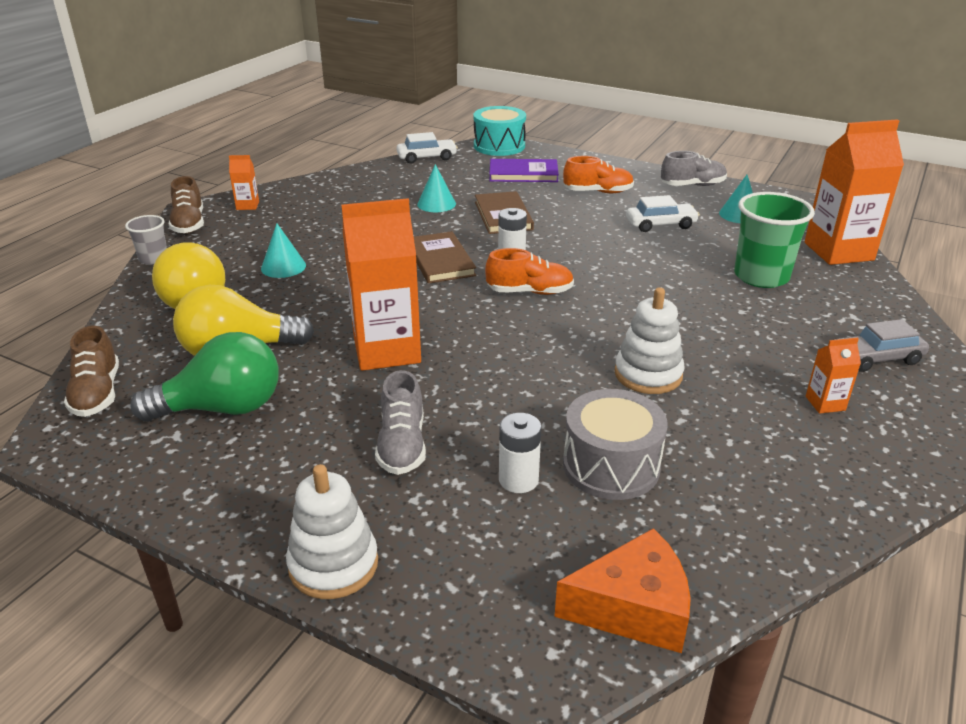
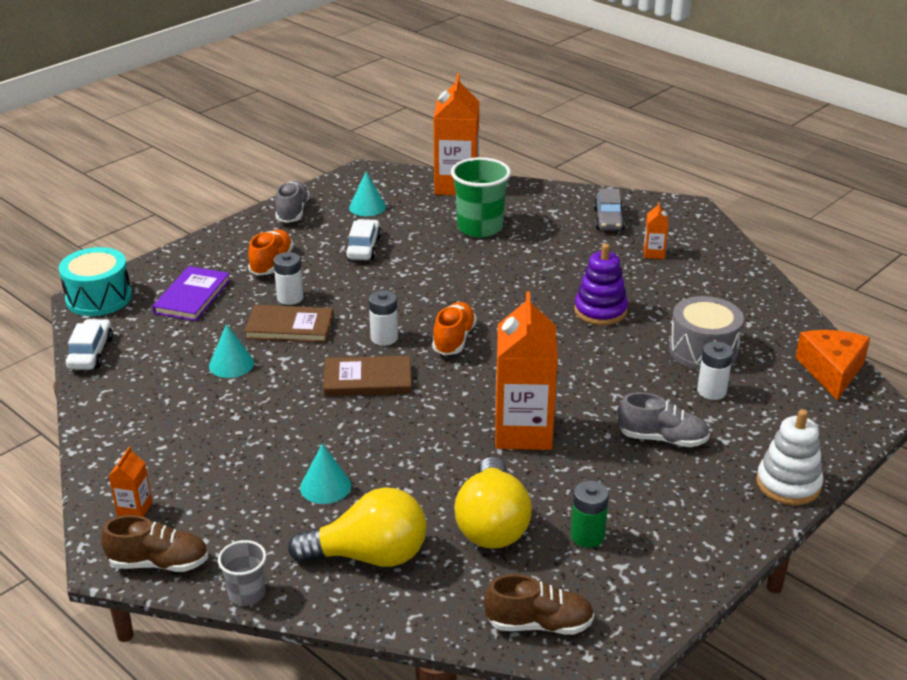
camera: 75 degrees left, 0 degrees up
(222, 408) = (587, 536): green light bulb -> green battery
(548, 208) = (290, 298): none -> white battery
(648, 374) = (600, 311): white stacking toy -> purple stacking toy

